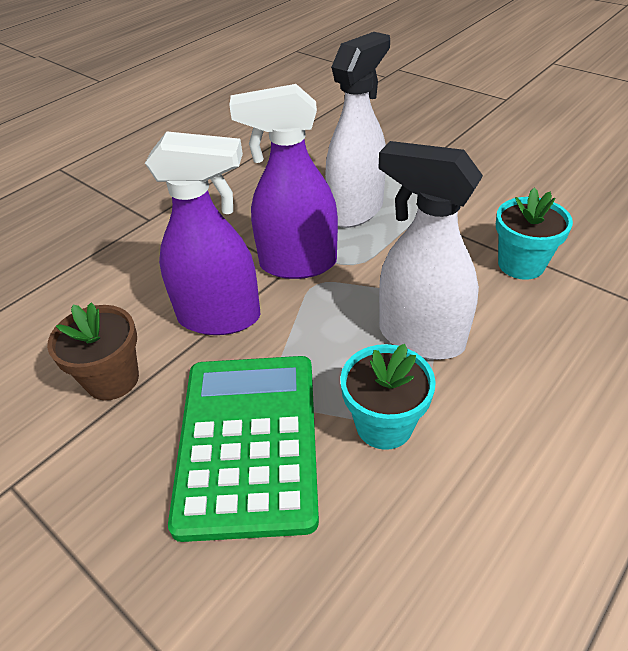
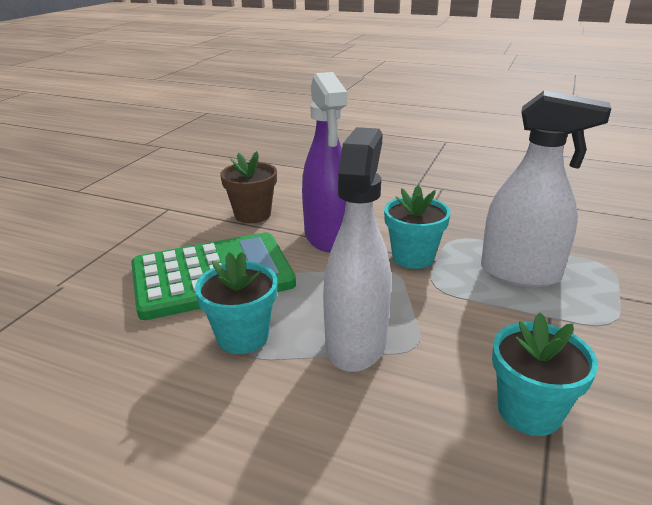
camera: 70 degrees right, 15 degrees down
(297, 264) = (413, 257): purple spray bottle -> turquoise flower pot

